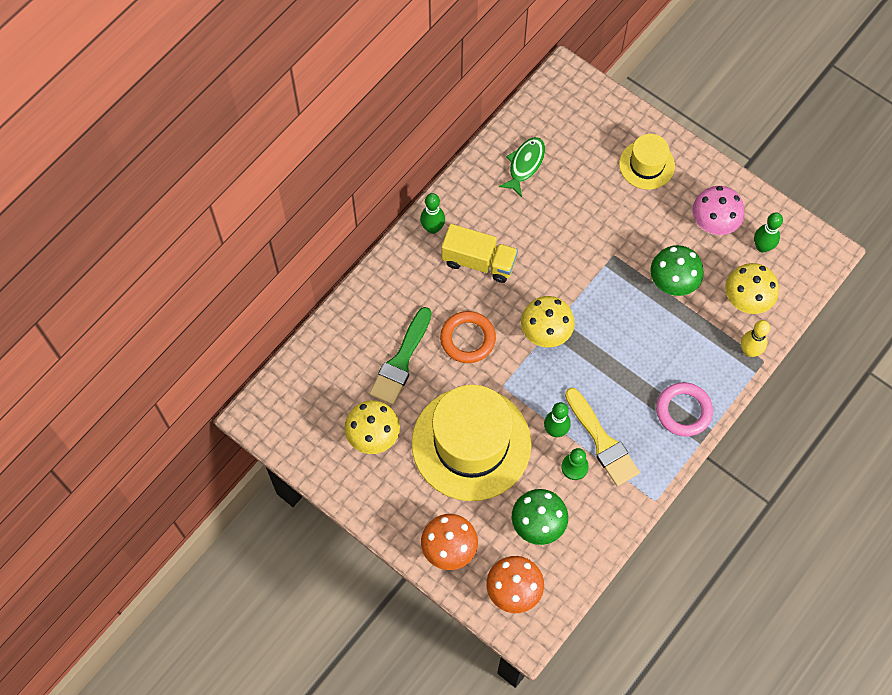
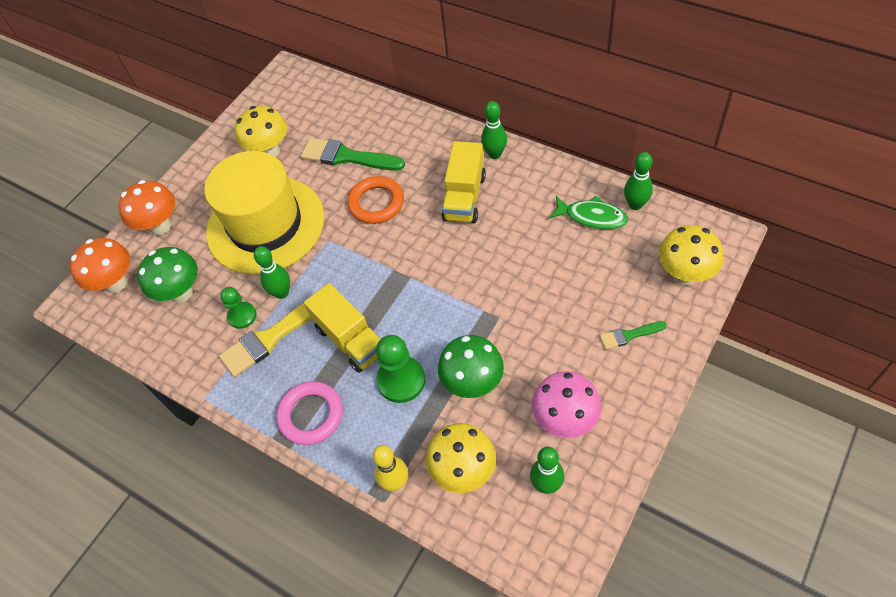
camera: 90 degrees right, 10 degrees down
(519, 129) = (635, 204): none -> green bowling pin
(545, 334) = (390, 267): yellow mushroom -> yellow mushroom (684, 274)
(615, 374) = (350, 339): none -> yellow truck
(646, 165) = (629, 335): yellow hat -> green brush
(661, 337) = (401, 380): none -> green pawn

